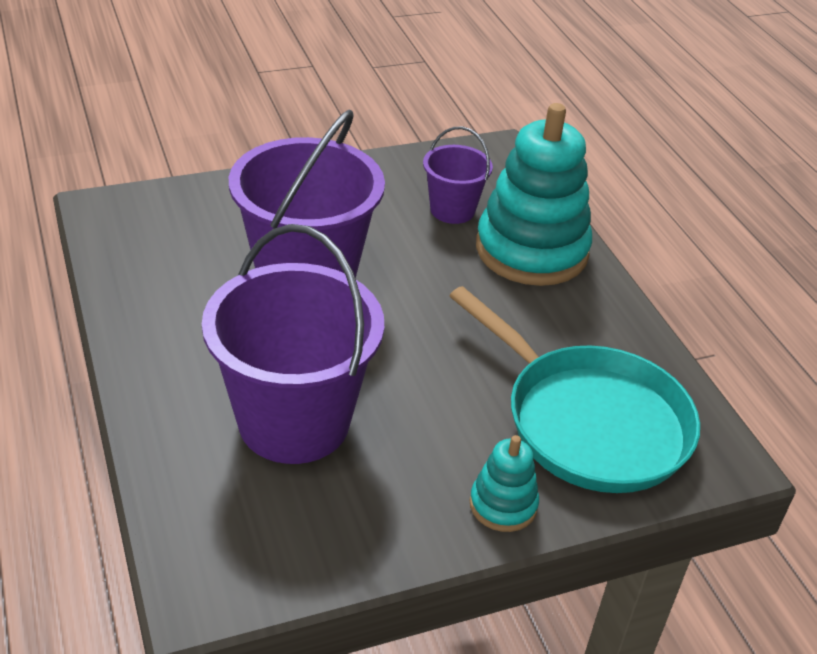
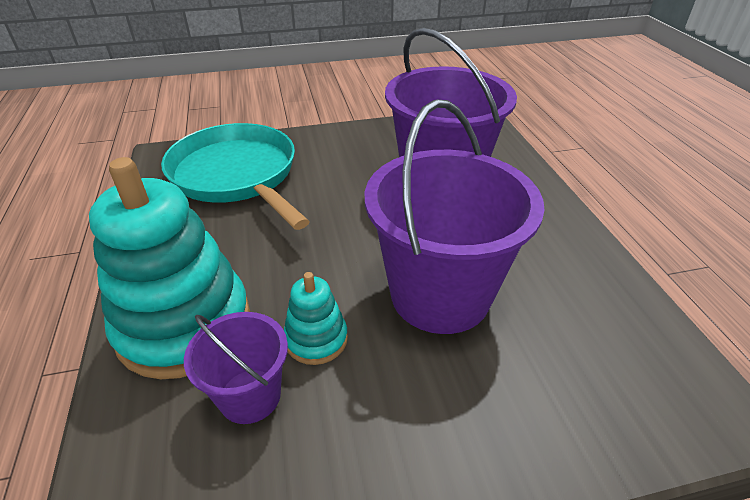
camera: 170 degrees left, 0 degrees up
(503, 505) = (316, 141): turquoise stacking toy -> turquoise stacking toy (316, 339)

